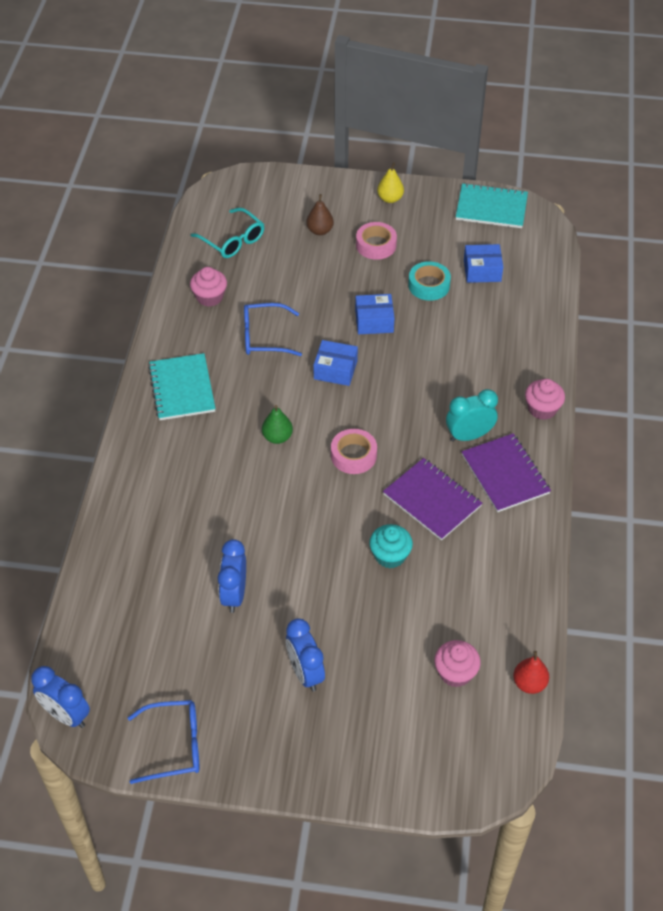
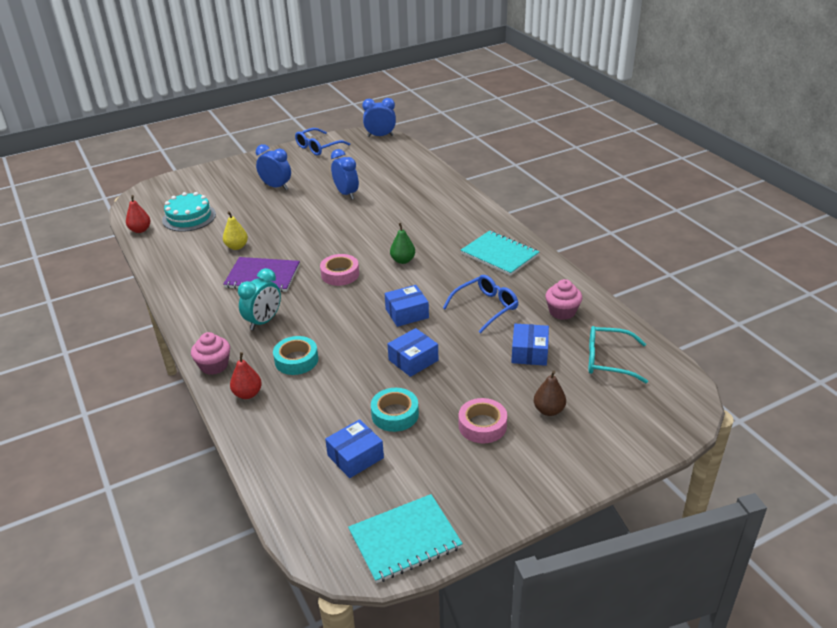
camera: 145 degrees right, 15 degrees down
(280, 278) = (529, 352): none -> blue box
(390, 199) = (523, 484): yellow pear -> yellow pear (236, 247)
(390, 555) = (268, 242): turquoise cupcake -> none
(455, 673) = (189, 217): pink cupcake -> turquoise cake
(468, 375) = (296, 360): none -> turquoise tape
(505, 474) = (218, 312): purple notebook -> none
(529, 364) = (247, 394): none -> red pear

